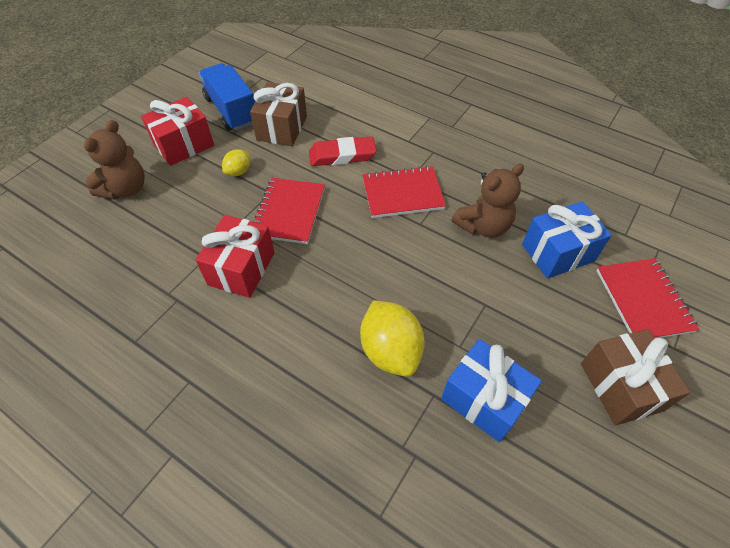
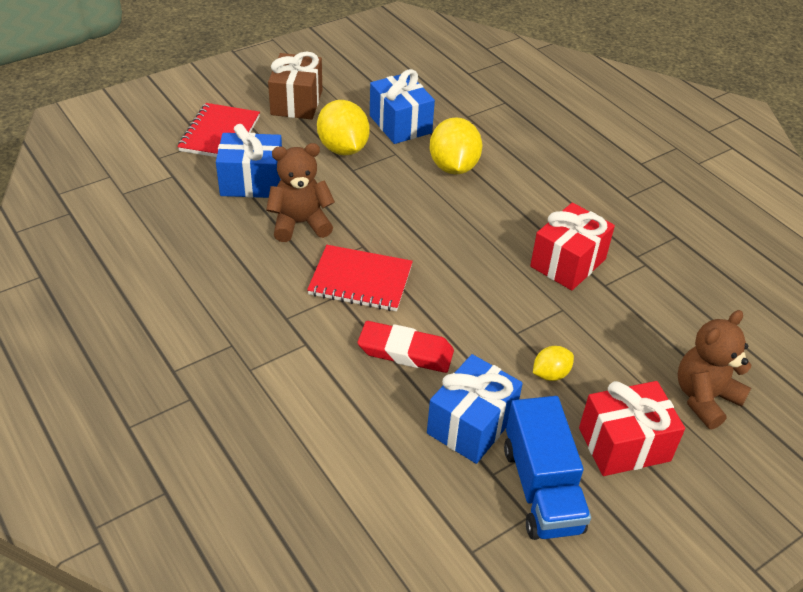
camera: 160 degrees left, 10 degrees down
(282, 128) = (471, 424): brown gift -> blue gift
(289, 212) = (501, 302): red notebook -> none
(515, 330) = (343, 148): none -> yellow lemon

